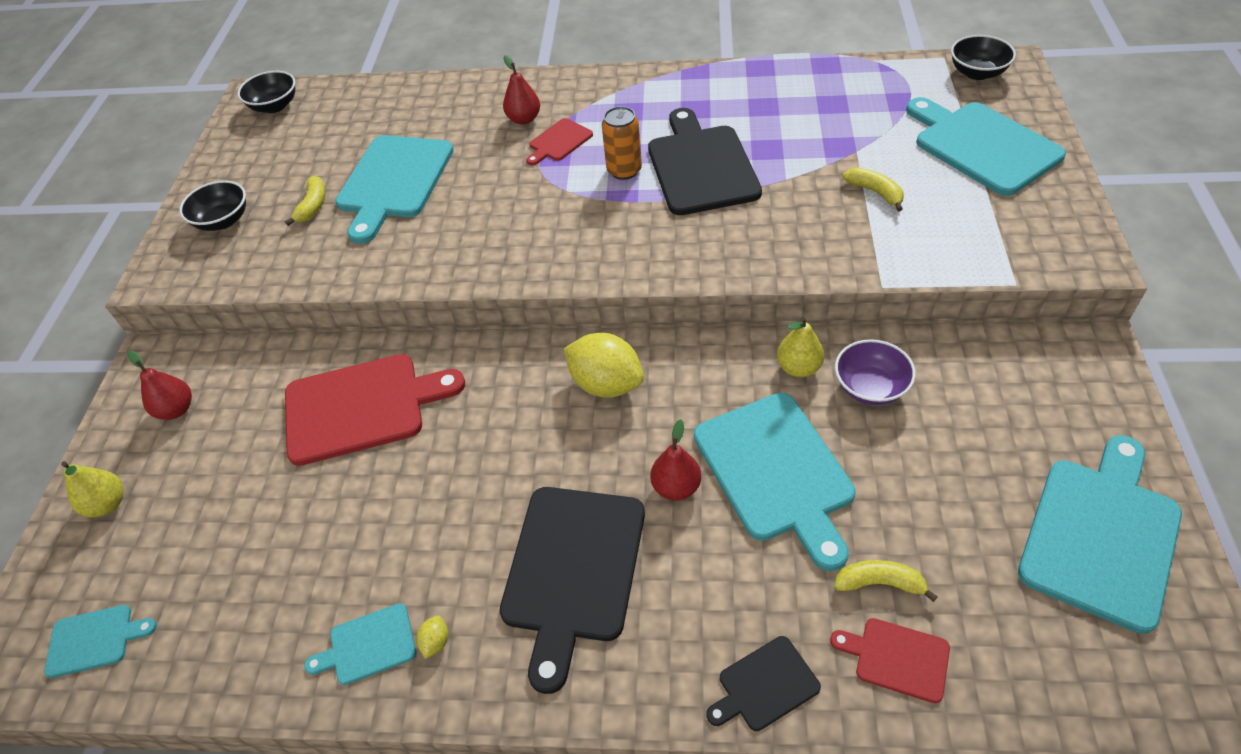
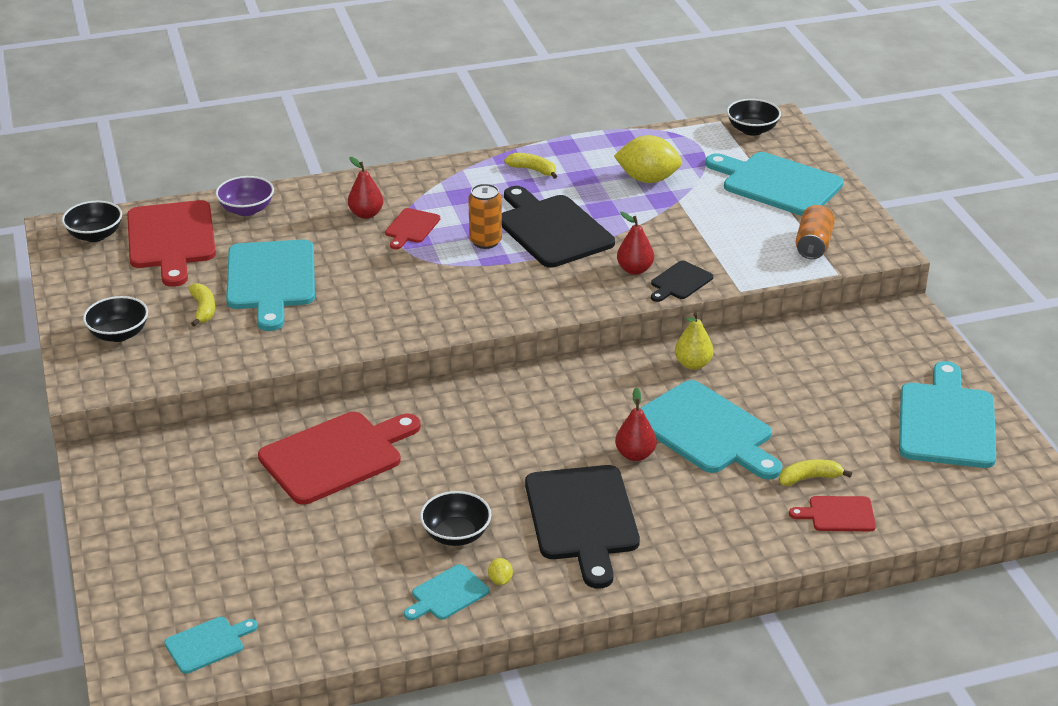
camera: 25 degrees left, 15 degrees down
(108, 504) = (145, 563): yellow pear -> none
(177, 409) = (157, 490): red pear -> red pear (635, 269)
(334, 120) = (171, 239): none -> red cutting board
(423, 554) = (456, 534): none -> black bowl
(606, 384) = (542, 402): yellow lemon -> yellow lemon (647, 179)
(764, 685) = (755, 548): black cutting board -> black cutting board (680, 282)
(870, 387) = (753, 367): purple bowl -> purple bowl (246, 210)
(875, 192) = (707, 228): yellow banana -> yellow banana (533, 170)
(998, 236) = (813, 245): none -> orange can

